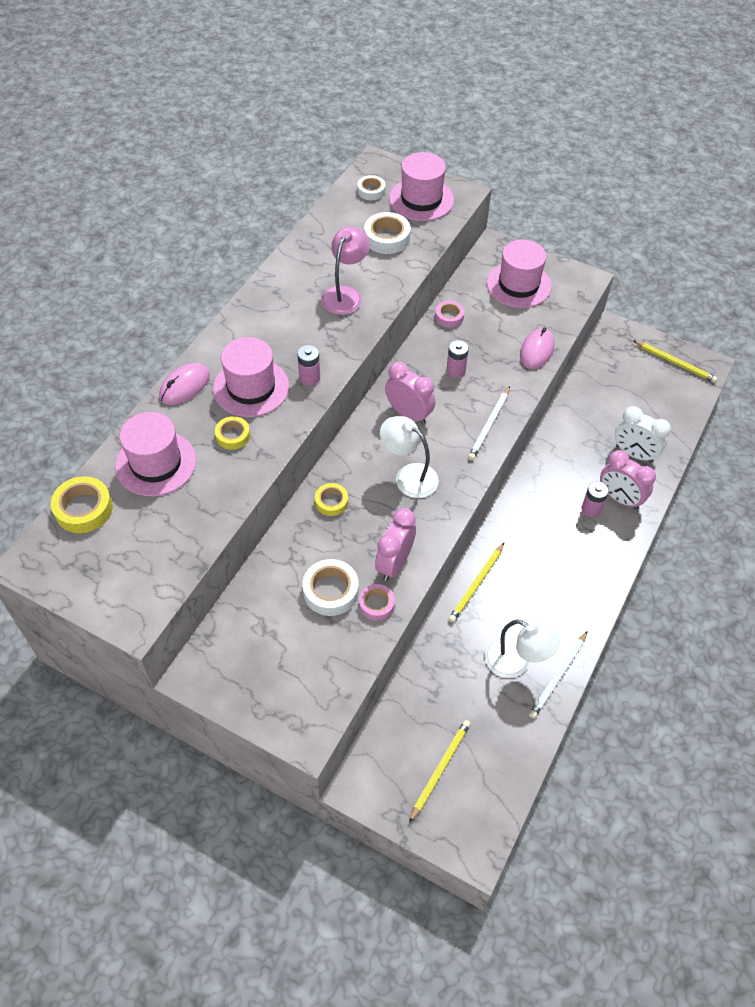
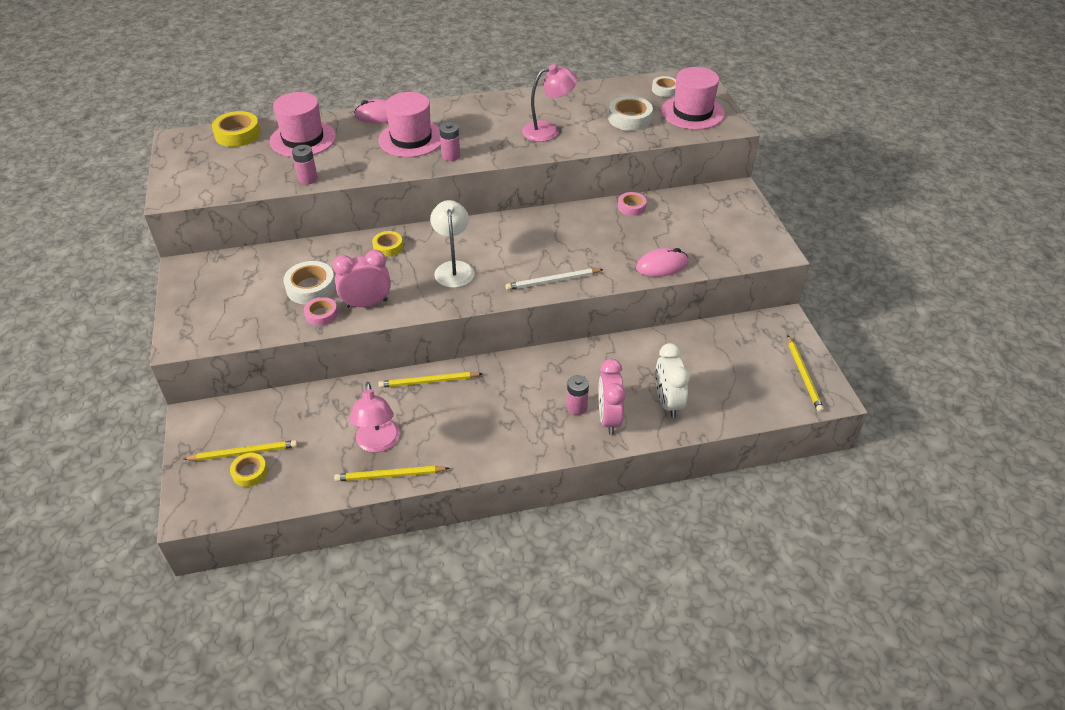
camera: 50 degrees right, 10 degrees down
(233, 436) = (361, 153): yellow tape -> yellow tape (250, 472)
(408, 414) = (511, 238): pink clock -> none
(455, 370) = (583, 237): pink battery -> pink battery (308, 179)
(516, 662) = (378, 443): white lamp -> pink lamp
(518, 285) = (716, 222): pink hat -> none
(558, 676) = (390, 475): white pencil -> yellow pencil

